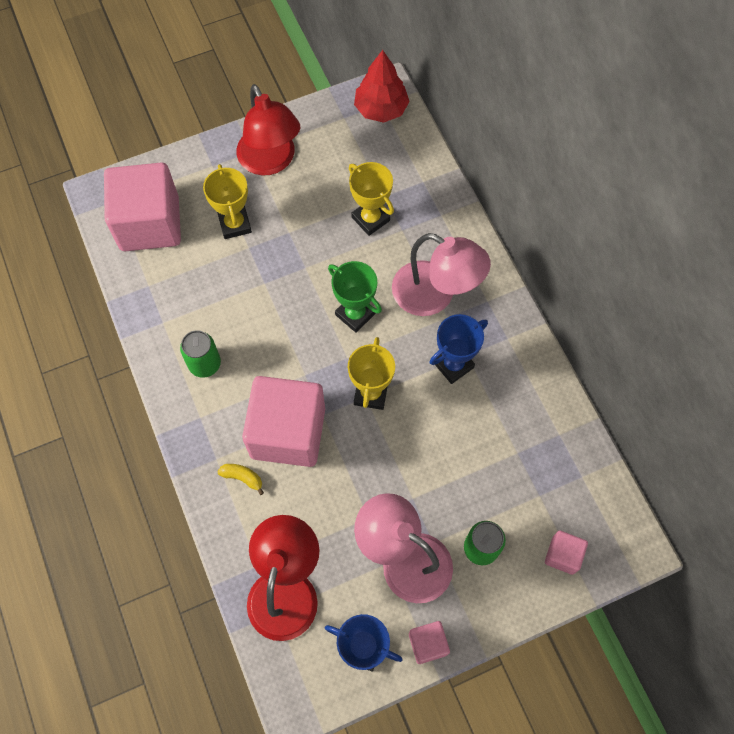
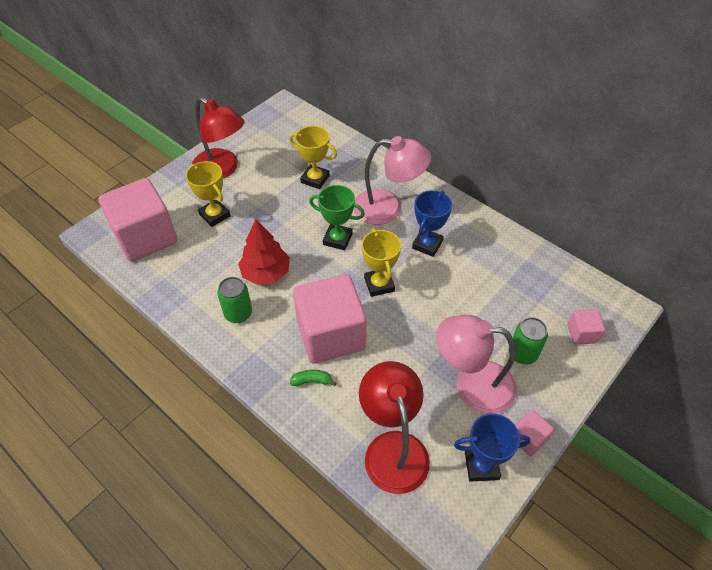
camera: 25 degrees left, 15 degrees down
(242, 477) = (312, 381): yellow banana -> green banana
(381, 109) = (286, 116): red tree -> red tree (266, 273)

